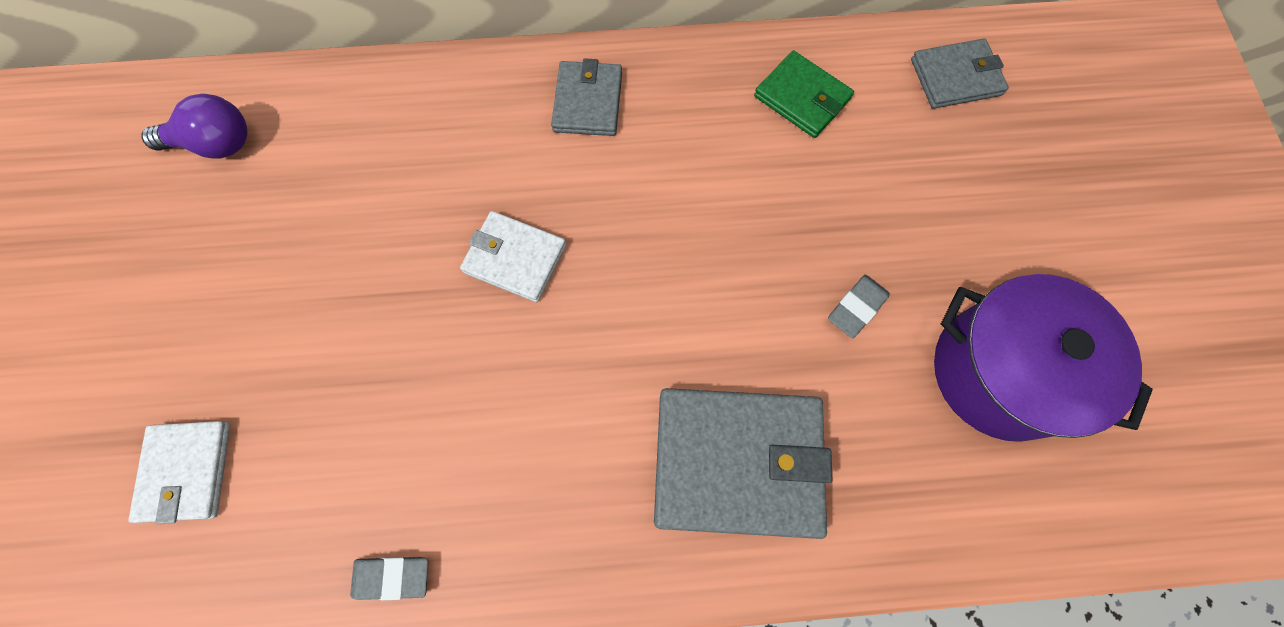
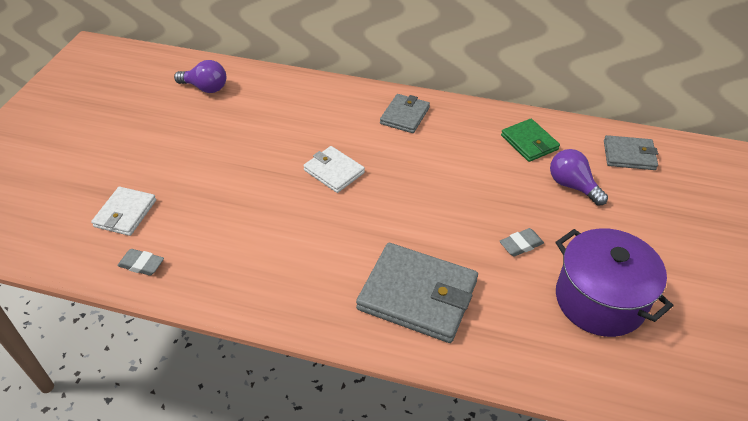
camera: 20 degrees right, 25 degrees down
(392, 576) = (204, 288): grey eraser -> grey eraser (141, 264)
(893, 165) = (572, 186): none -> purple light bulb

